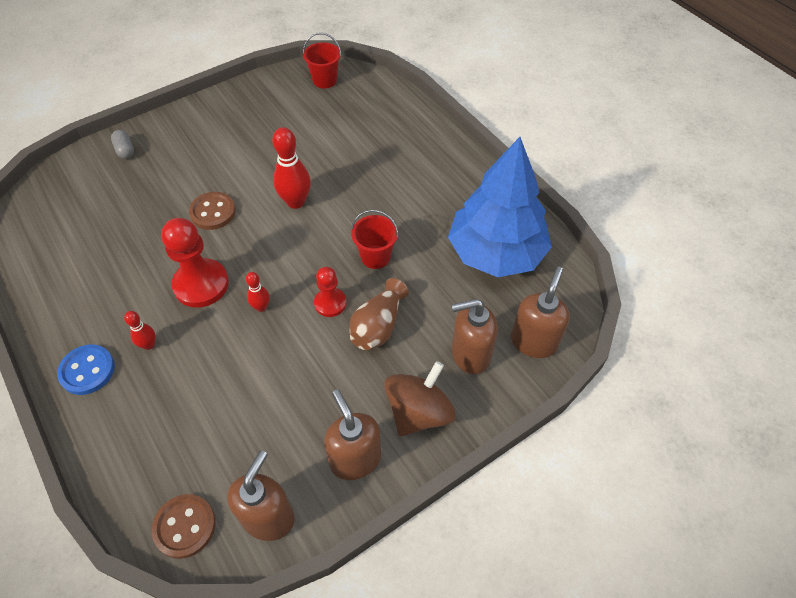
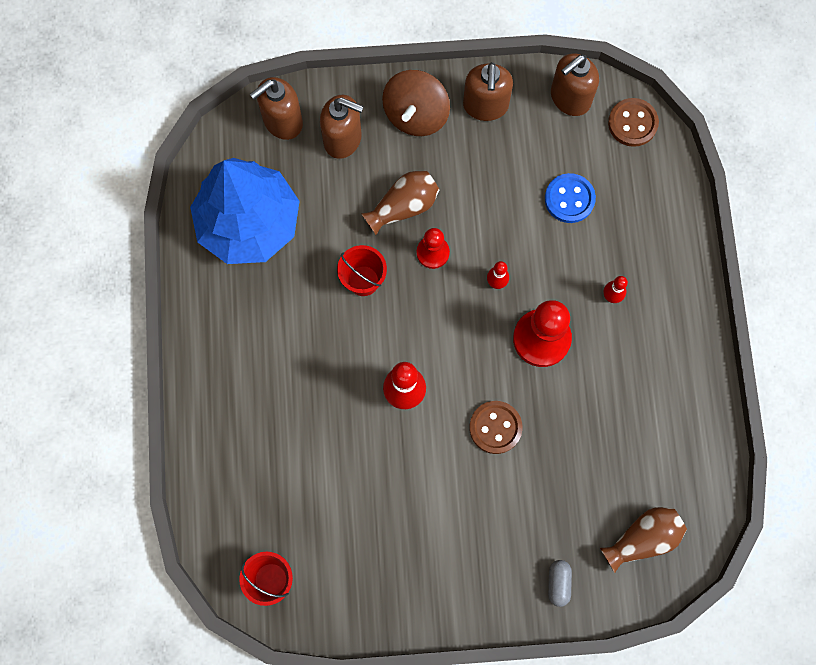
camera: 150 degrees left, 20 degrees up
(67, 197) = (642, 539): none -> brown vase
(87, 370) = (672, 298): blue button -> blue button (569, 199)
(419, 412) = (416, 115): brown spinning top -> brown spinning top turned 45 degrees counterclockwise

